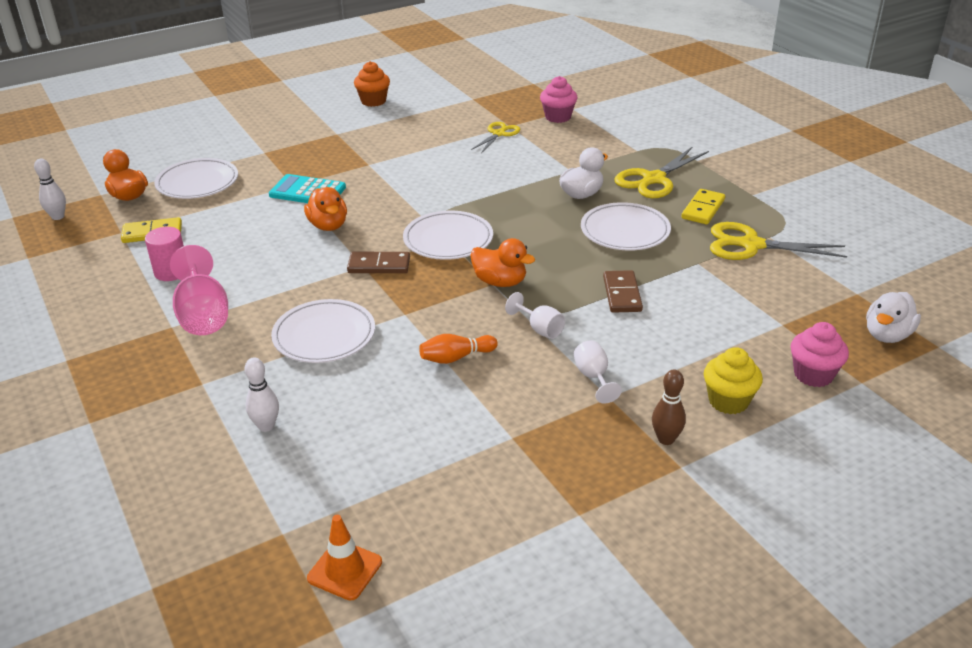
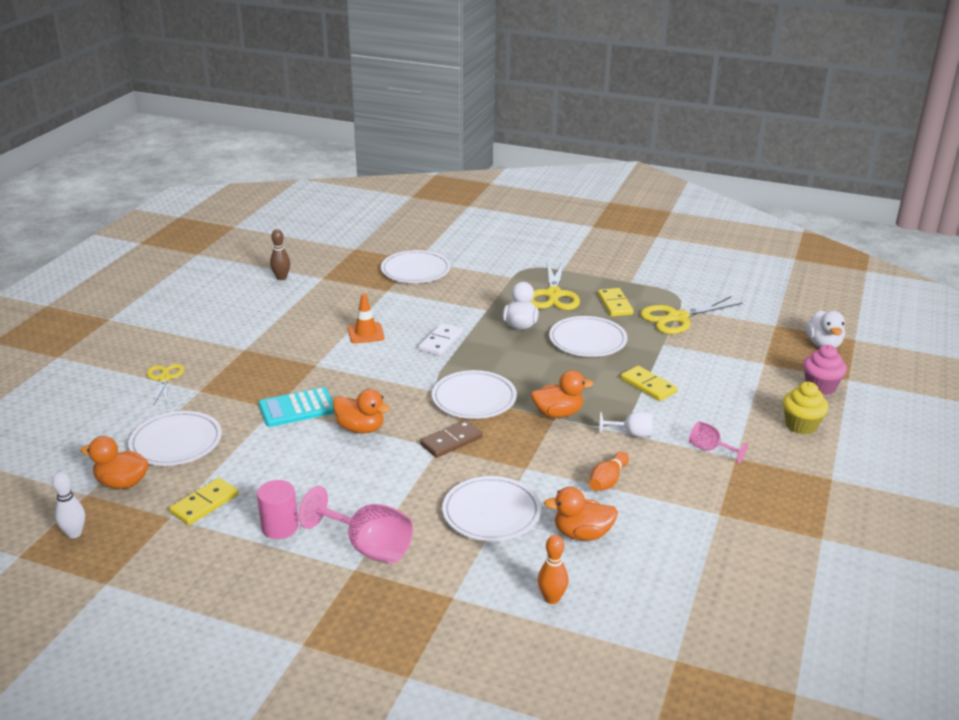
camera: 40 degrees left, 5 degrees down
(266, 426) = (552, 598): white bowling pin -> orange bowling pin
(345, 570) = (748, 655): orange traffic cone -> orange traffic cone (366, 333)
(367, 389) = (582, 534): none -> orange duck
(373, 101) = (235, 309): orange cupcake -> none
(491, 183) = (440, 341): none -> white domino
(499, 134) = (388, 300): yellow scissors -> yellow scissors (164, 378)
(558, 117) = (415, 270): pink cupcake -> white plate
(593, 377) = (710, 449): white goblet -> pink goblet
(622, 294) = (648, 386): brown domino -> yellow domino
(666, 439) = (802, 466): brown bowling pin -> brown bowling pin (281, 277)

